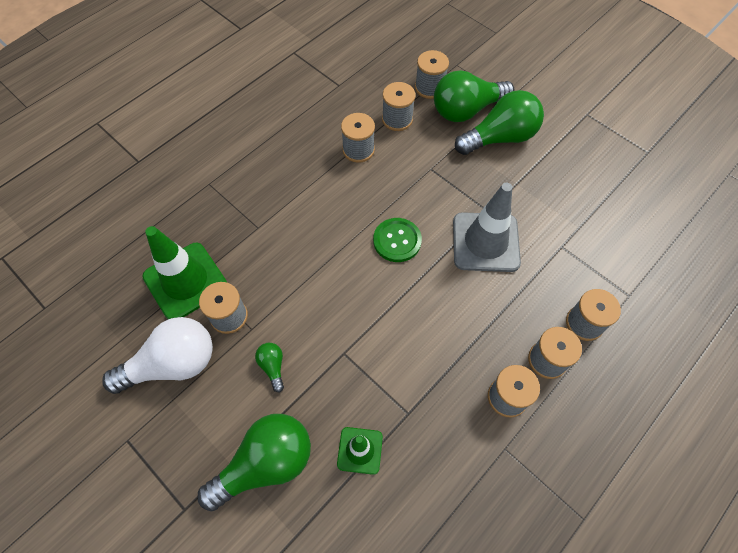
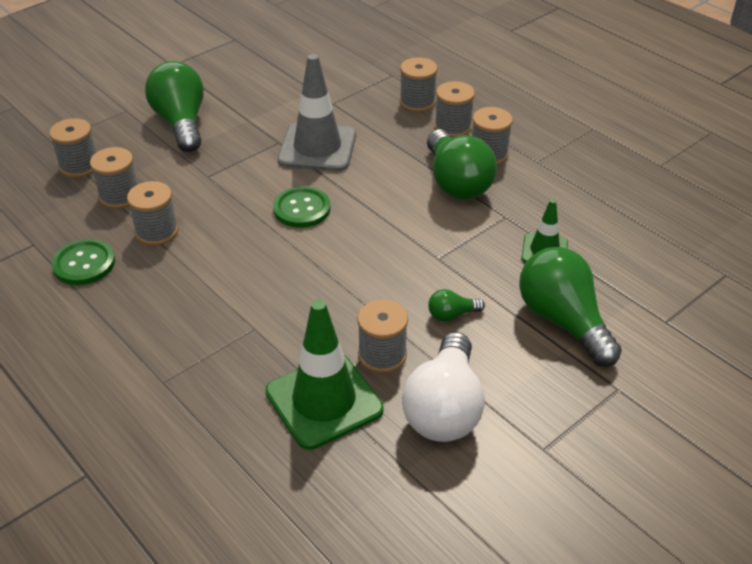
camera: 85 degrees left, 20 degrees down
(173, 364) = (444, 408): white light bulb -> white light bulb turned 150 degrees counterclockwise
(320, 116) = (84, 264): none -> green button
(466, 110) = (129, 141): green light bulb -> green light bulb (456, 182)

